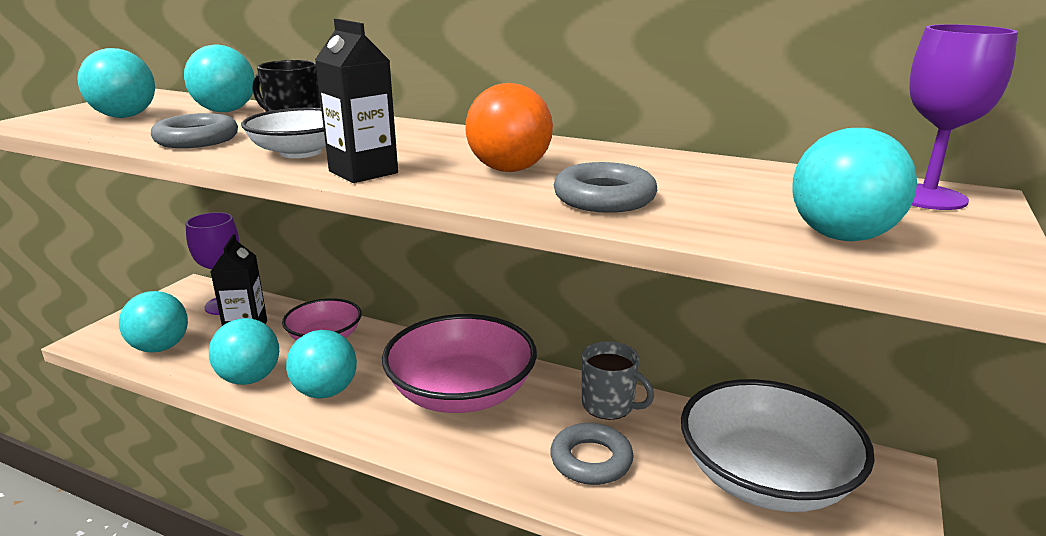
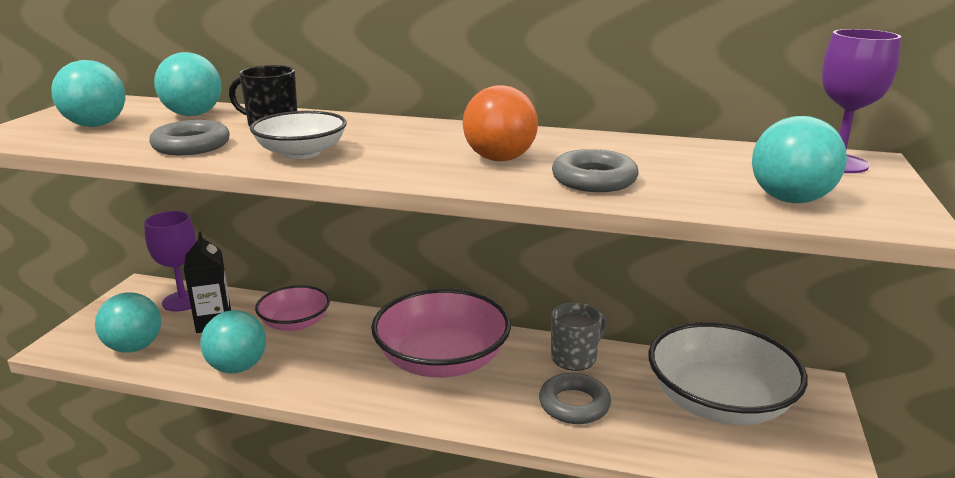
camera: 10 degrees left, 0 degrees up
(325, 392) = (316, 372): turquoise ball -> none
(363, 172) = (374, 169): black carton -> none
(609, 405) = (574, 358): grey mug -> grey mug turned 60 degrees counterclockwise

